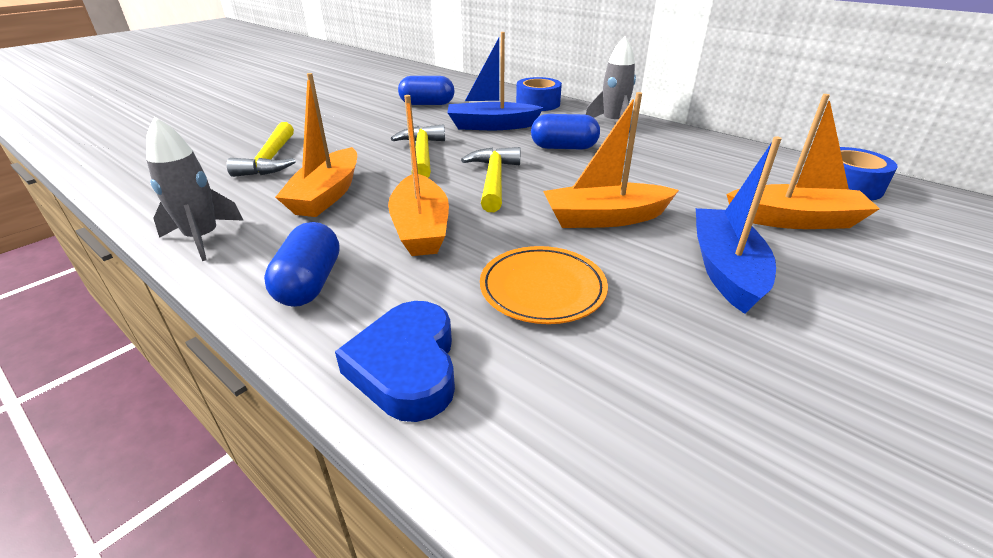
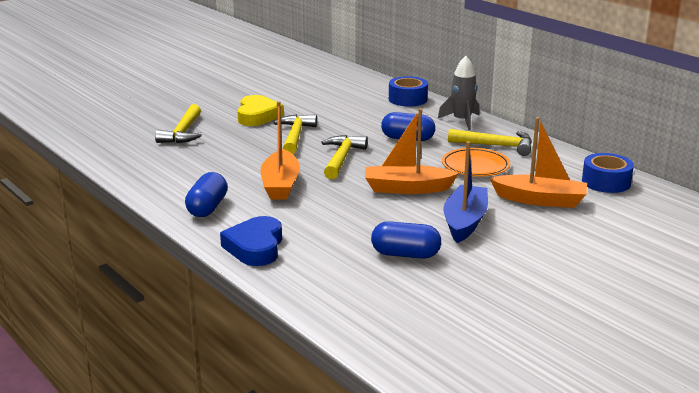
camera: 10 degrees right, 10 degrees down
(203, 238) = (142, 179): grey rocket -> none
(327, 195) = (222, 160): orange boat -> none
(368, 132) = (257, 116): none -> yellow heart
(427, 104) = (312, 93): blue capsule -> blue capsule (405, 254)
(491, 126) = (358, 117): blue boat -> none
(542, 289) = (344, 222): orange plate -> orange plate (475, 166)
(674, 149) = (496, 146): none -> yellow hammer

